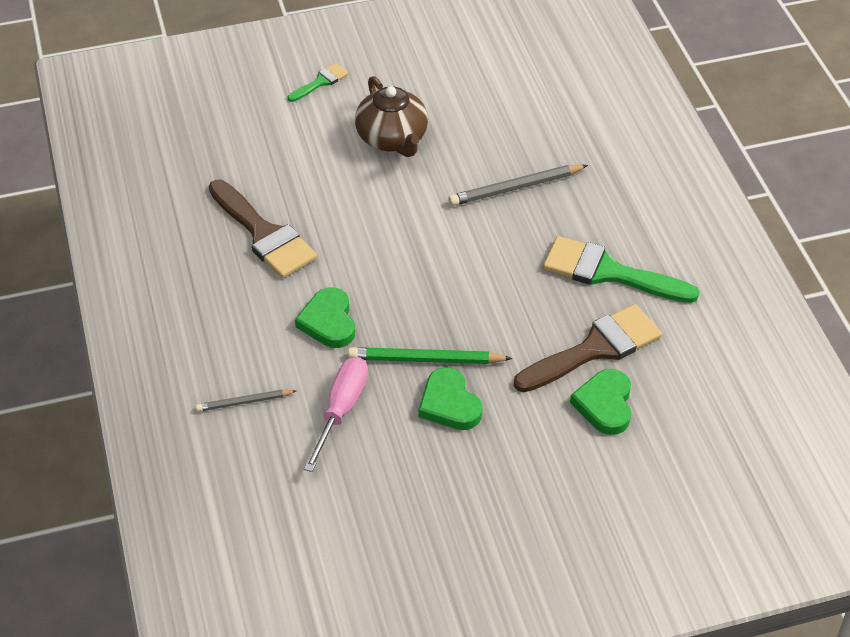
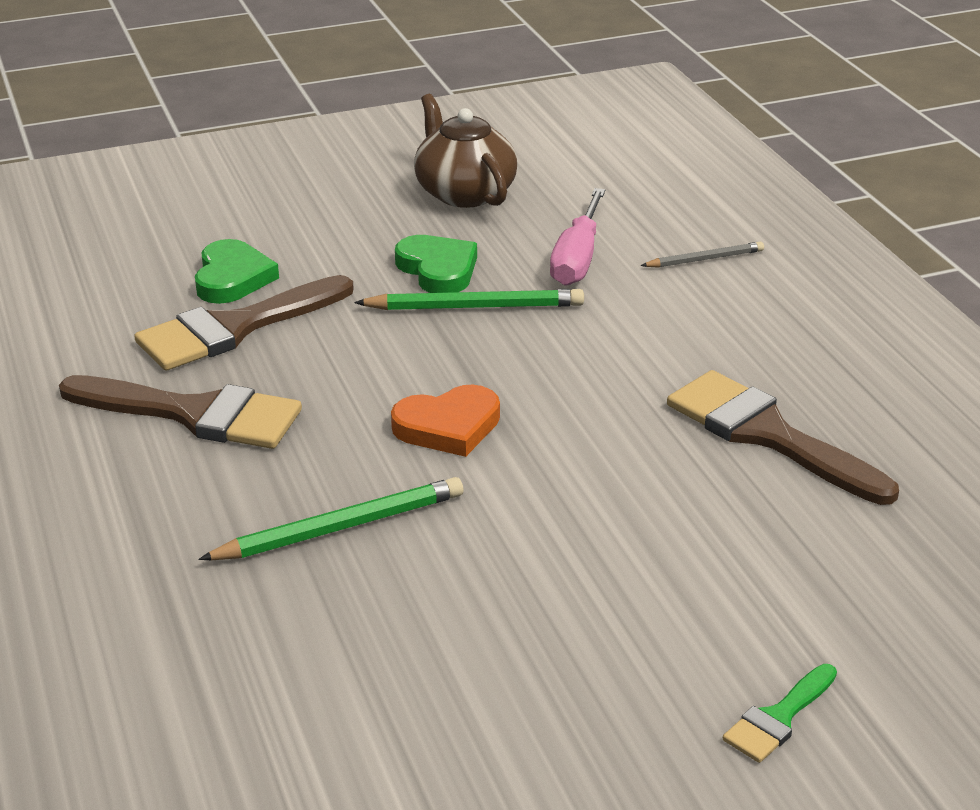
camera: 175 degrees right, 15 degrees down
(328, 322) = (622, 337): green heart -> none
(392, 138) = (587, 603): brown teapot -> brown teapot (464, 193)
(453, 252) = (448, 426): none -> orange heart
(515, 188) = (341, 527): grey pencil -> green pencil
(608, 272) = (195, 414): green brush -> brown brush

